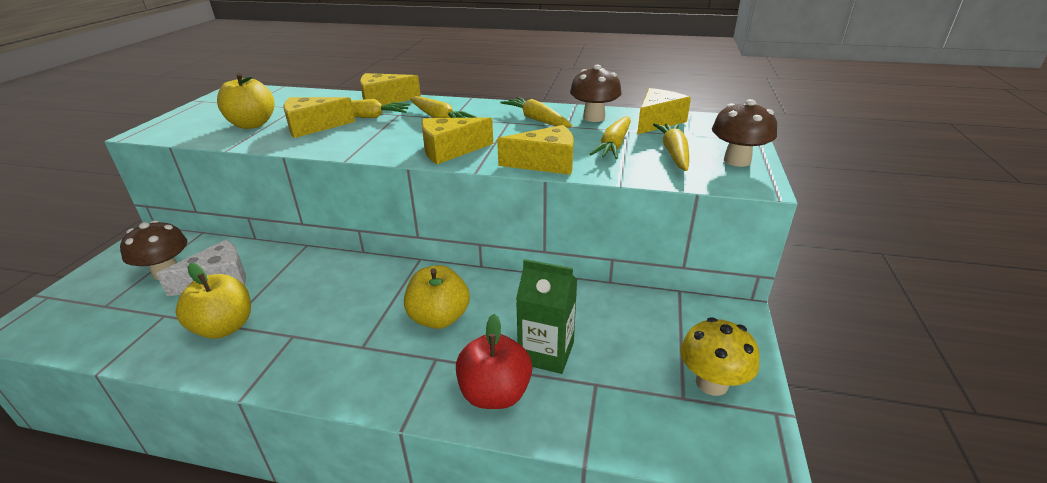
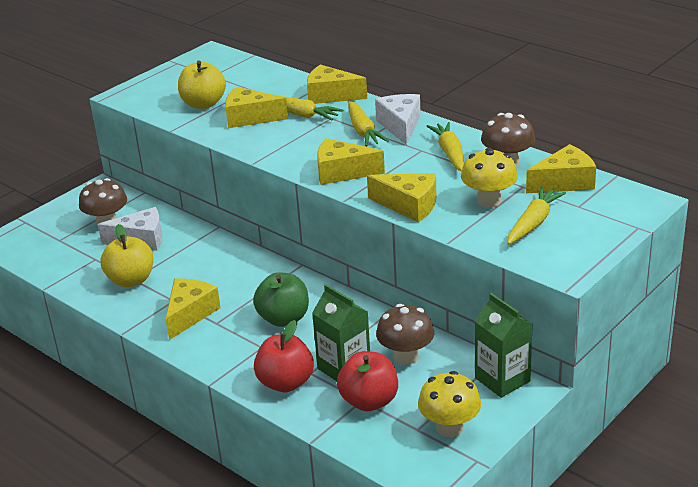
camera: 30 degrees right, 0 degrees up
(323, 346) = (190, 314): none -> yellow cheese
(439, 318) = (283, 318): yellow apple -> green apple
(471, 109) = (400, 126): none -> white cheese
(605, 382) = (369, 401): none -> red apple
(614, 145) = (489, 201): yellow carrot -> yellow mushroom
(705, 313) = (502, 379): none -> green carton
(737, 161) = (582, 245): brown mushroom -> brown mushroom (406, 356)

